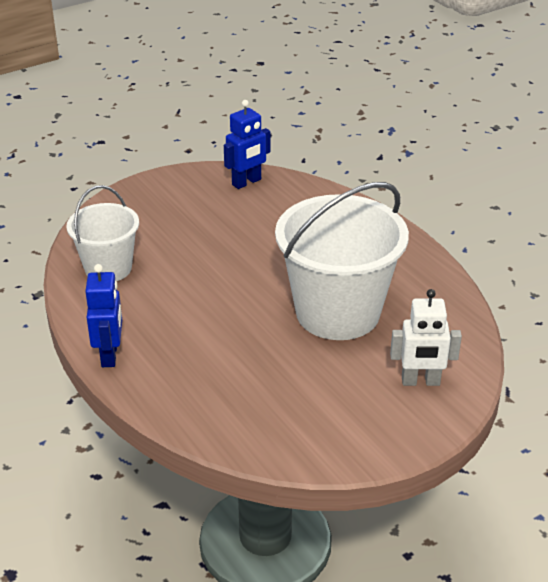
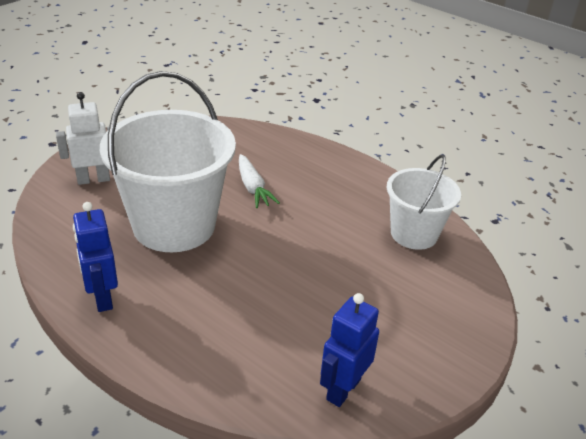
camera: 160 degrees right, 0 degrees up
(110, 355) = (350, 164): blue robot -> blue robot (102, 298)
(241, 342) = (253, 188): none -> white carrot

